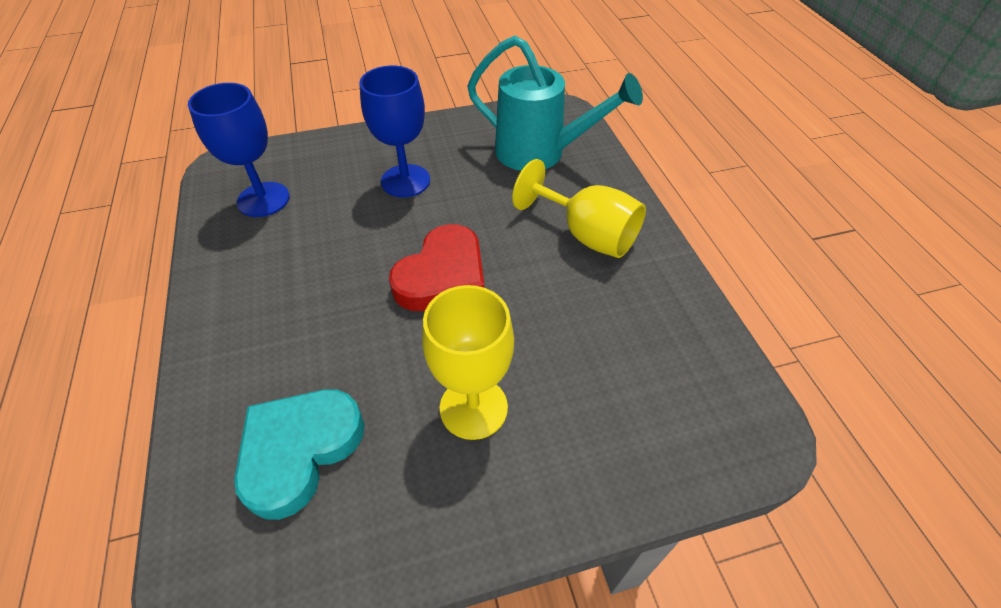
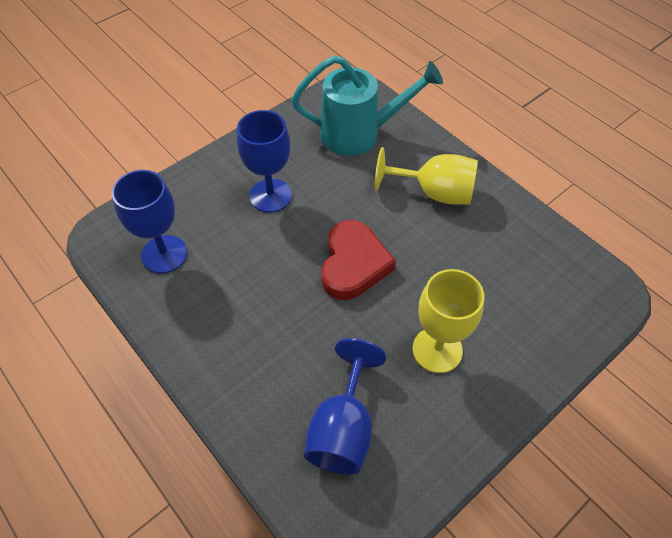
camera: 25 degrees left, 5 degrees up
(299, 451) = (343, 429): turquoise heart -> blue goblet

